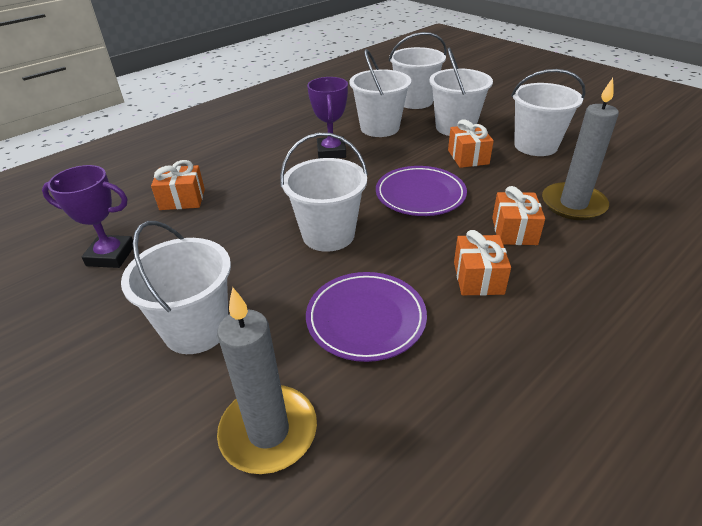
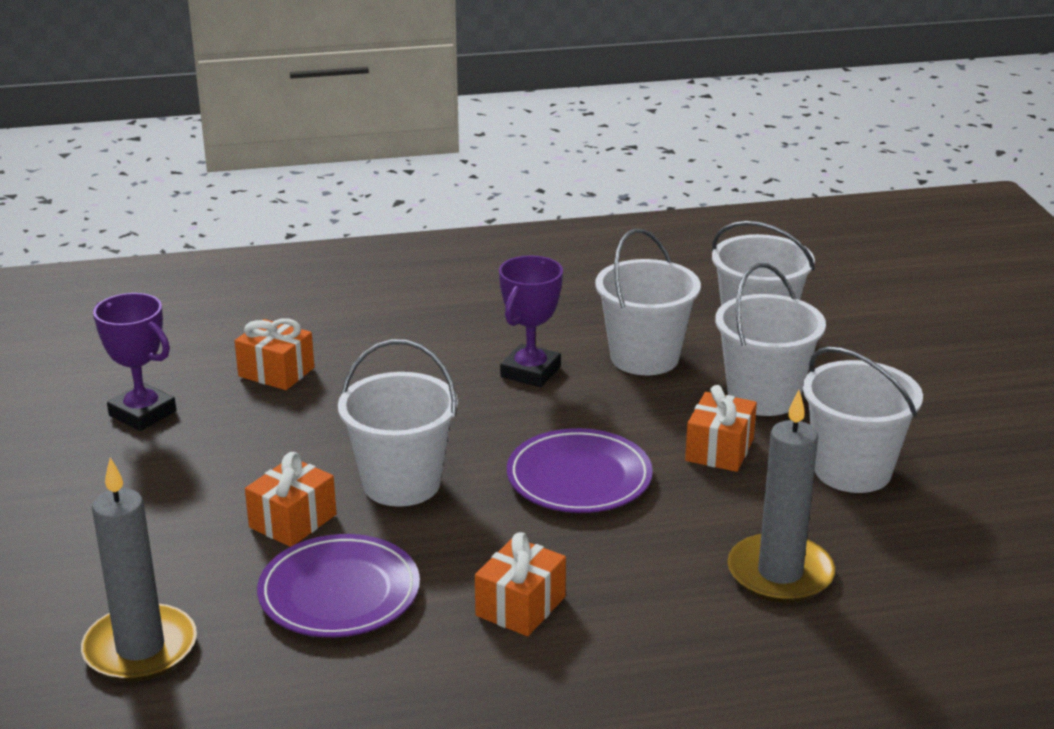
camera: 30 degrees right, 10 degrees down
(196, 329) = (160, 528): white bucket -> none
(514, 231) = (643, 573): orange gift -> orange gift (293, 521)

